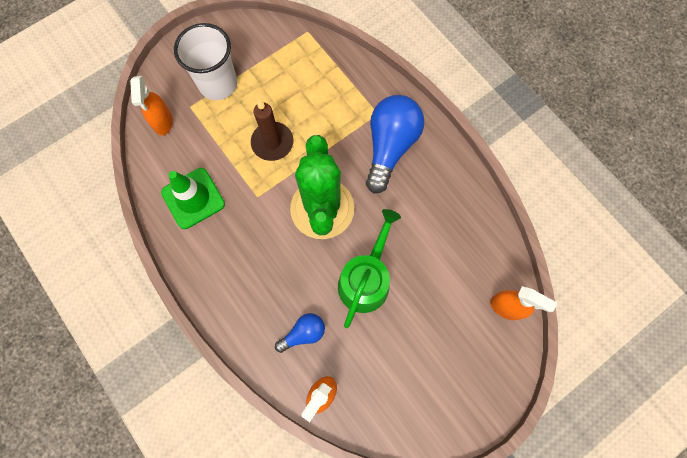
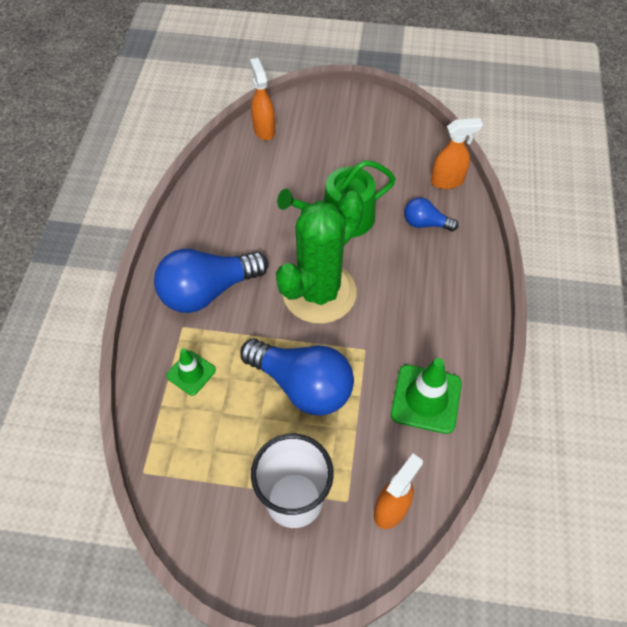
camera: 135 degrees left, 15 degrees down
(272, 142) = (302, 385): brown candle -> blue light bulb
(341, 94) = (191, 373): none -> green traffic cone

